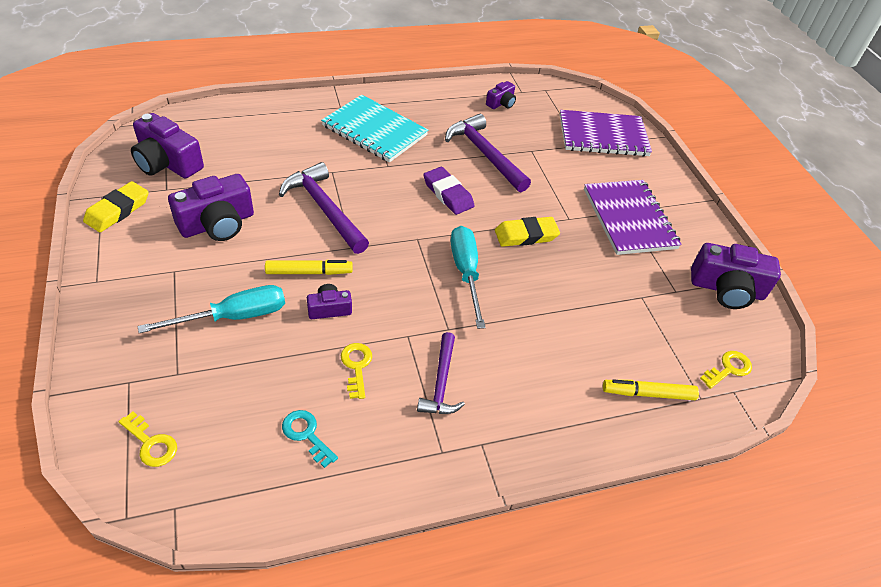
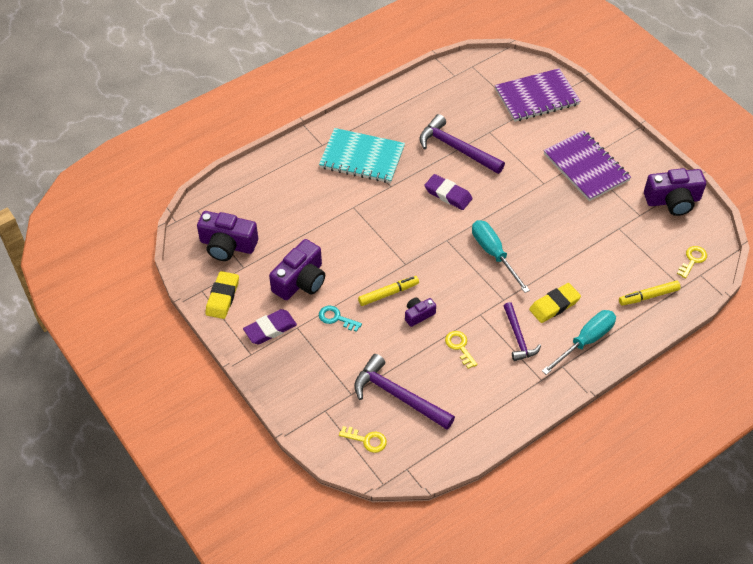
camera: 15 degrees left, 5 degrees up
(141, 262) = (270, 329): none -> purple eraser
(234, 316) = (360, 344): turquoise screwdriver -> turquoise screwdriver (585, 341)
(306, 434) = (455, 400): turquoise key -> turquoise key (336, 318)
(324, 209) = (367, 240): purple hammer -> purple hammer (398, 395)
(501, 103) = (444, 93): purple camera -> none
(526, 235) = (520, 208): yellow eraser -> yellow eraser (554, 305)

